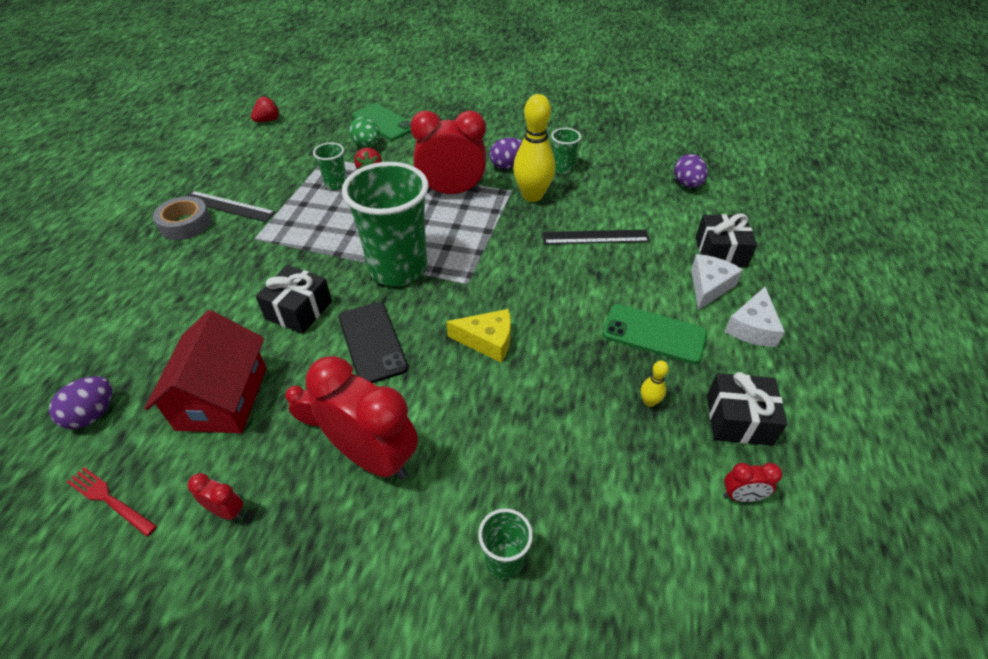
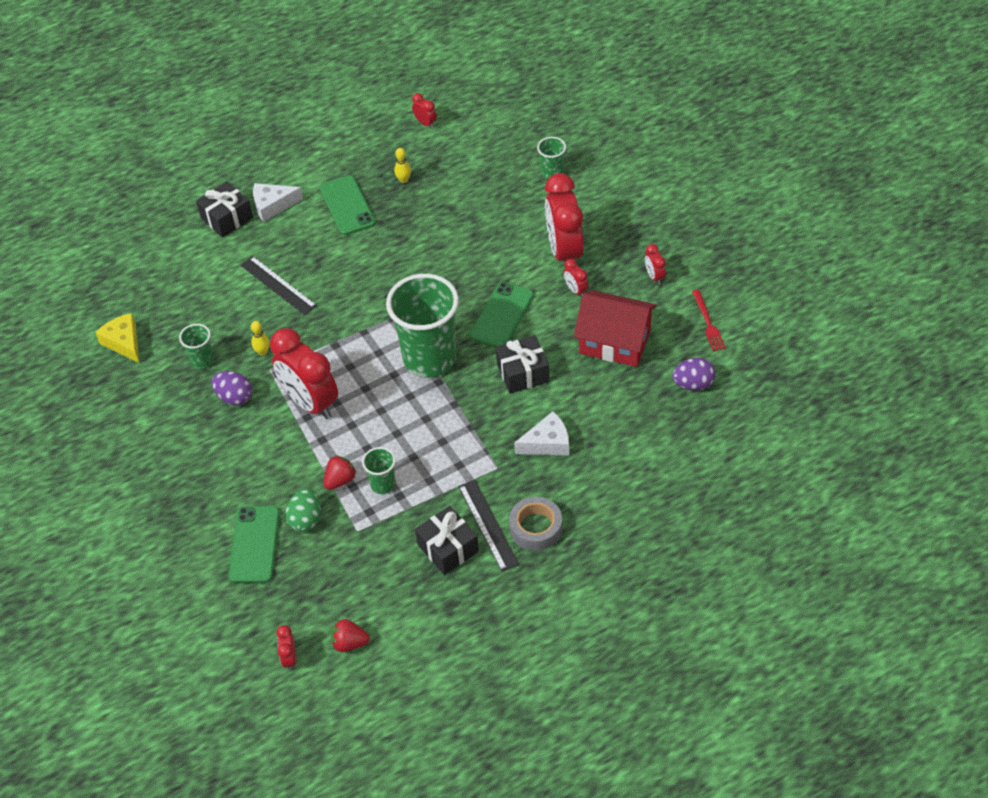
camera: 130 degrees left, 5 degrees up
(223, 398) = (615, 341): red house -> red house turned 60 degrees clockwise
(298, 101) = (290, 658): none -> red clock
(372, 342) = (502, 315): black phone -> green phone
(487, 341) = (438, 268): yellow cheese -> yellow cheese (124, 342)
(532, 196) = (262, 352): yellow bowling pin -> yellow bowling pin, size x0.43
(687, 184) = (149, 277): purple egg -> none
(738, 419) = (376, 144): black gift -> black gift (448, 548)
(752, 327) = (293, 171): white cheese -> white cheese (547, 443)

